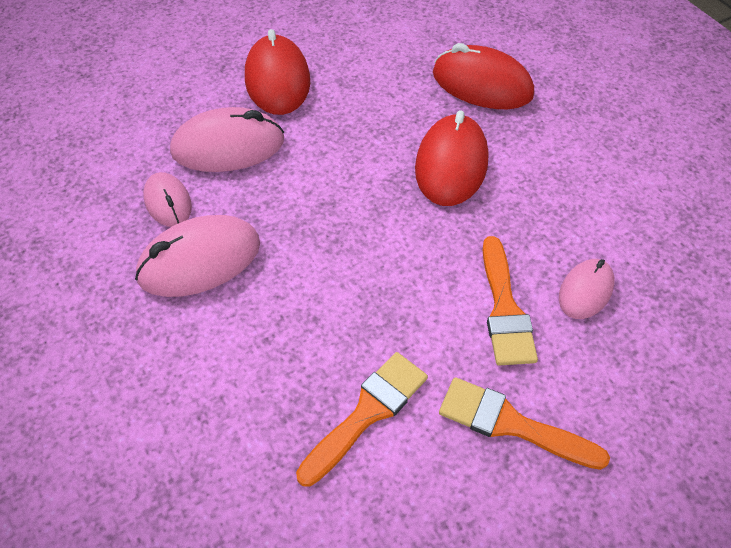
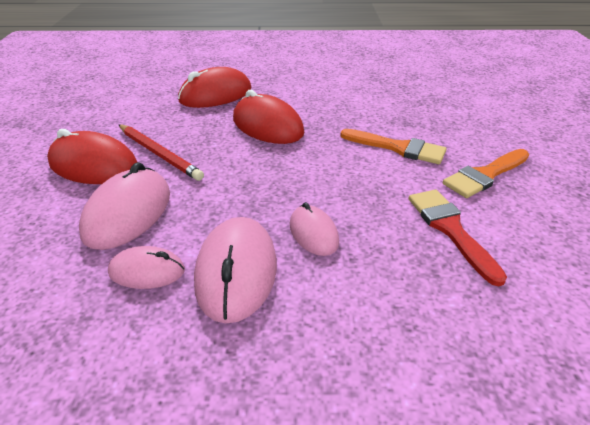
camera: 60 degrees left, 15 degrees down
(328, 110) = (159, 154): none -> red pencil
(367, 413) = (450, 229): orange brush -> red brush
(585, 291) = (403, 120): pink mouse -> pink mouse (313, 233)

